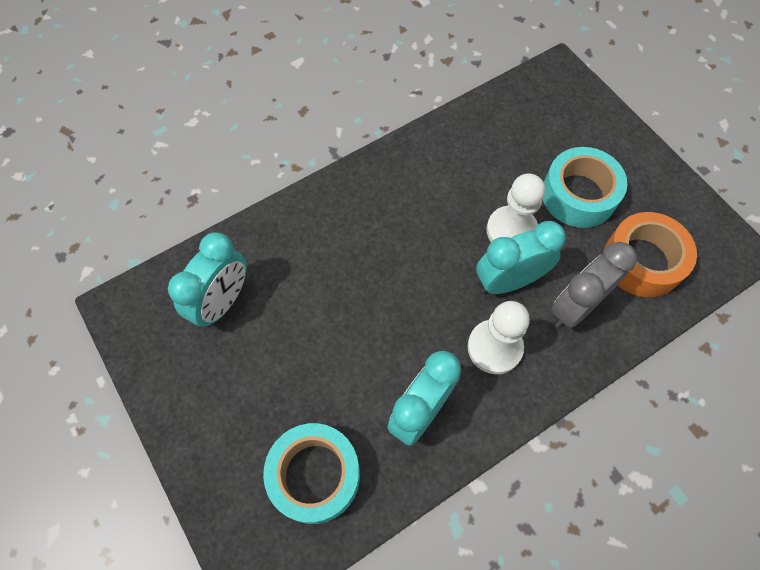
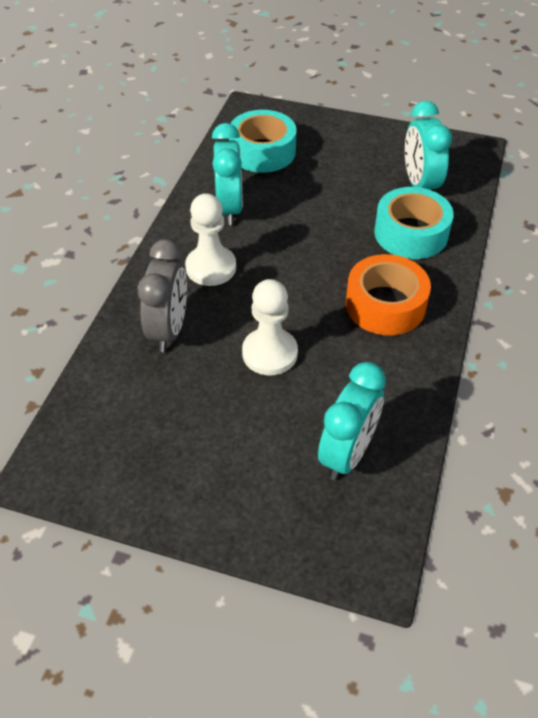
camera: 140 degrees right, 15 degrees down
(509, 281) = (238, 315): turquoise clock -> turquoise clock (347, 453)
(578, 195) = (235, 425): turquoise tape -> turquoise tape (411, 233)
(642, 261) = (133, 402): orange tape -> orange tape (385, 305)

